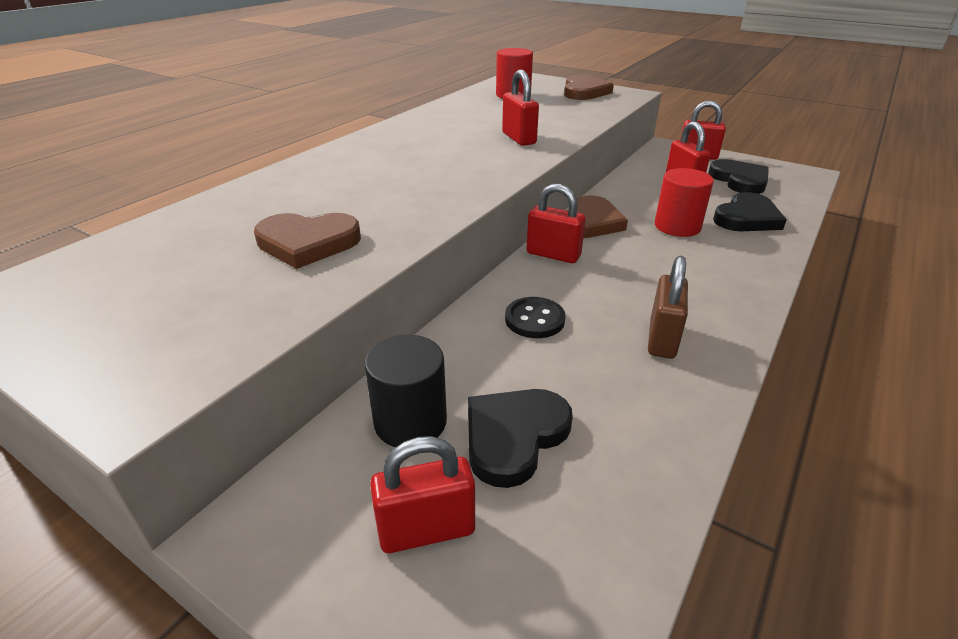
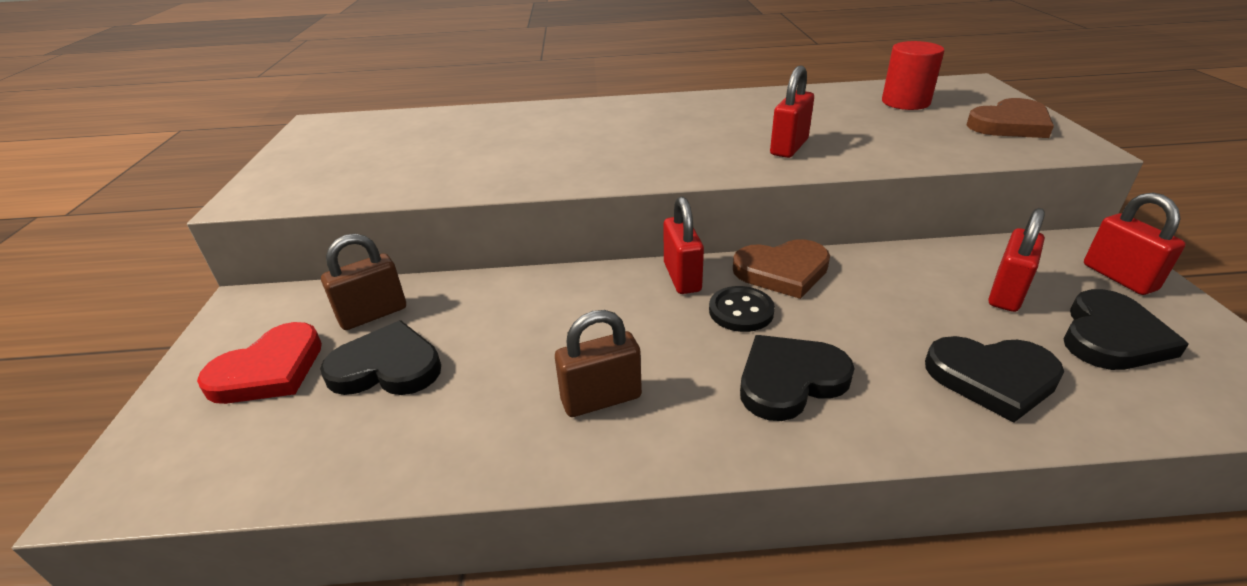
camera: 55 degrees right, 0 degrees up
(307, 243) = (462, 160): brown heart -> none
(410, 422) = (373, 314): black cylinder -> brown padlock
(427, 530) = (269, 370): red padlock -> red heart
(534, 319) = (556, 312): black button -> black button (741, 311)
(677, 226) = (868, 330): red cylinder -> none
(701, 267) = (789, 380): none -> black heart

